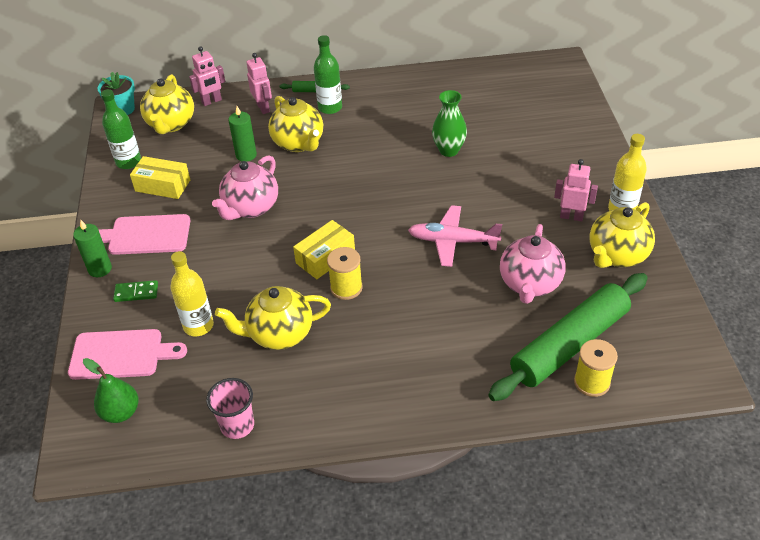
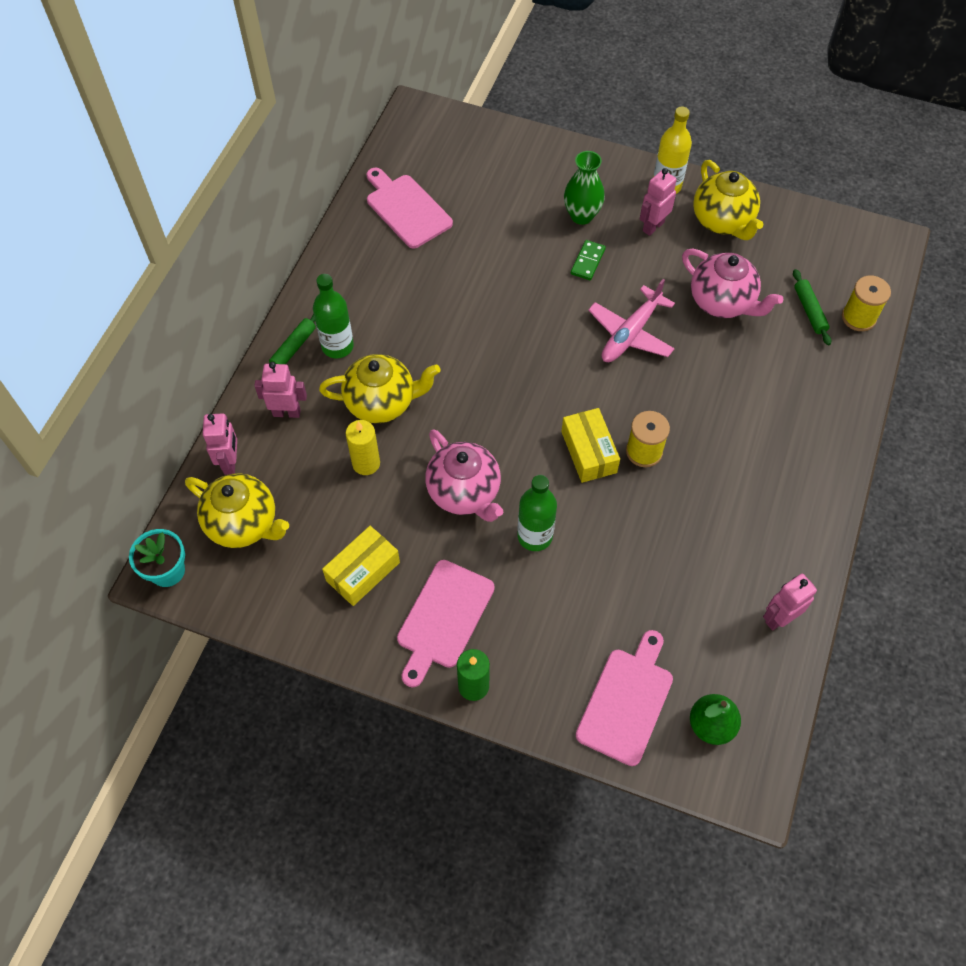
camera: 65 degrees left, 15 degrees up
(128, 162) = (288, 596): green bottle -> green bottle (535, 536)
(136, 292) = (537, 657): green domino -> green domino (587, 261)
(198, 326) = (624, 609): yellow bottle -> none
(237, 425) = (779, 618): pink cup -> pink robot
(246, 155) = (366, 463): green candle -> yellow candle
(279, 334) = (676, 537): yellow teapot -> none
(449, 150) = (491, 273): green vase -> green vase (581, 216)
(470, 91) = (406, 209): none -> pink cutting board
(569, 344) = (809, 311): green rolling pin -> green rolling pin, size x0.42

